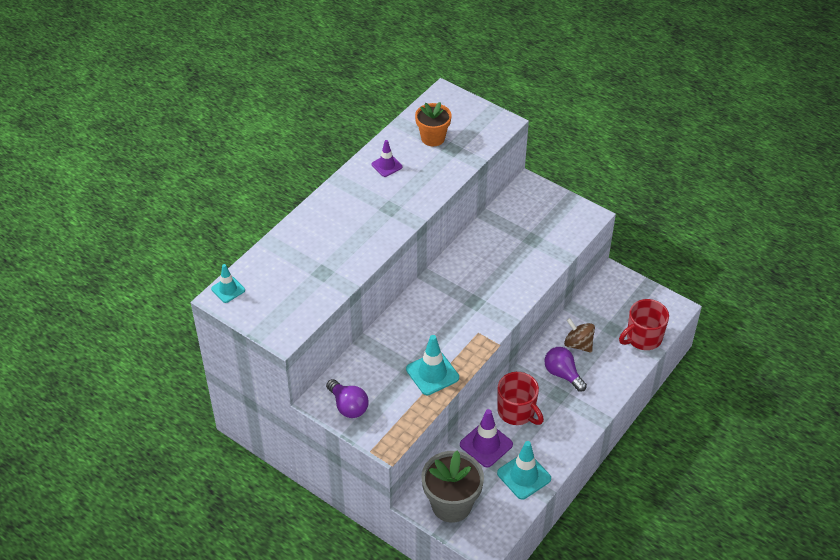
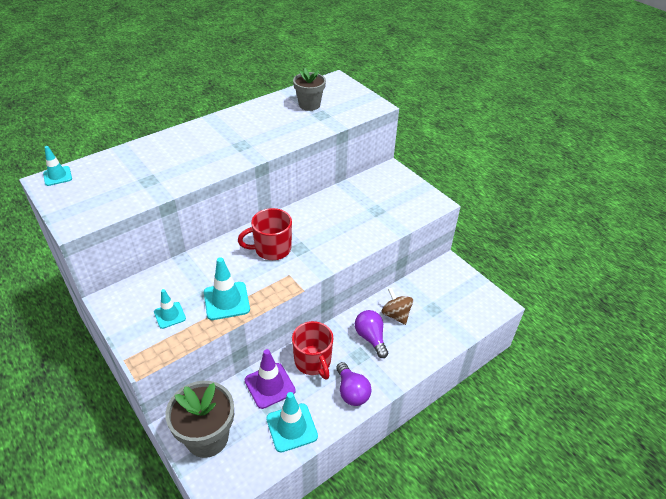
camera: 15 degrees right, 5 degrees down
(348, 406) = (131, 311): purple light bulb -> purple light bulb (351, 392)
(386, 165) = (258, 116): purple traffic cone -> none
(387, 400) = (170, 315): none -> turquoise traffic cone
(433, 138) = (309, 105): orange flower pot -> grey flower pot
(643, 338) = (459, 323): red mug -> red mug (271, 249)

